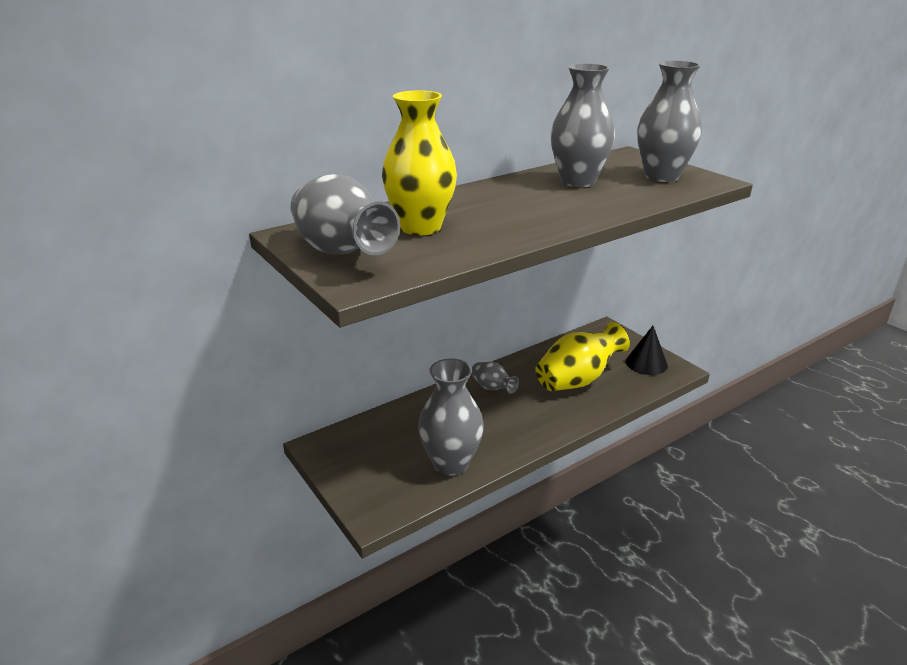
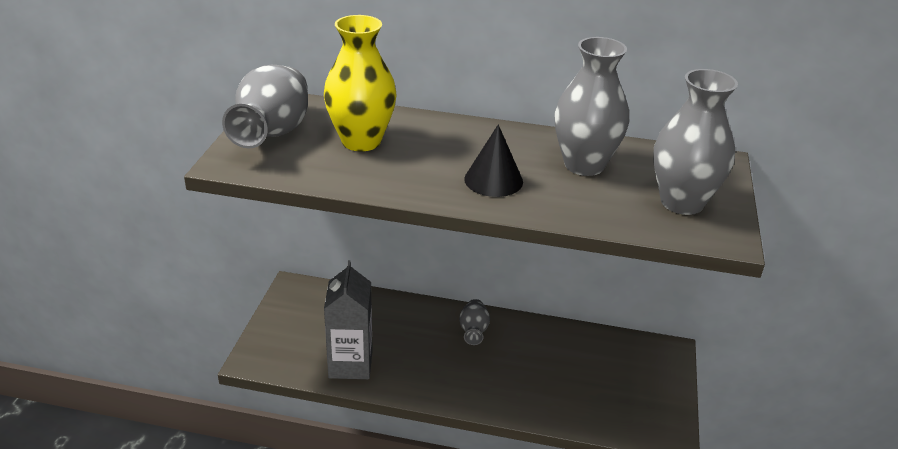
camera: 45 degrees right, 5 degrees up
(451, 463) = (350, 364): grey vase -> grey carton
(578, 380) = (555, 376): yellow vase -> none
(646, 363) = (649, 408): black cone -> black cone (493, 180)

